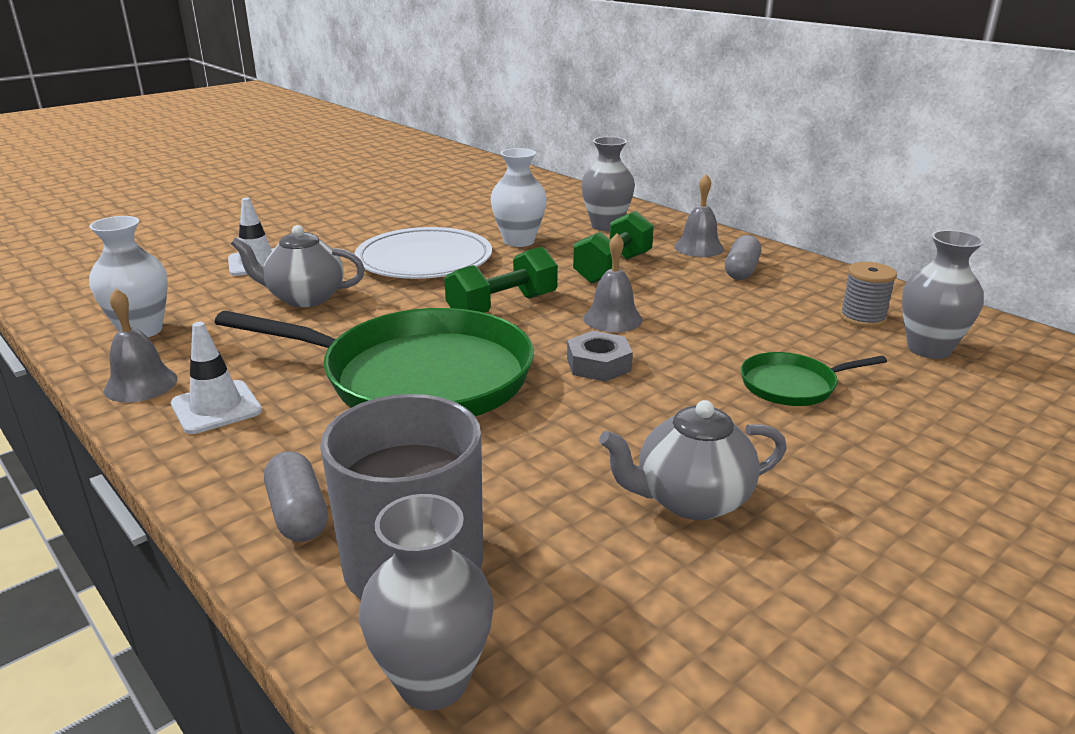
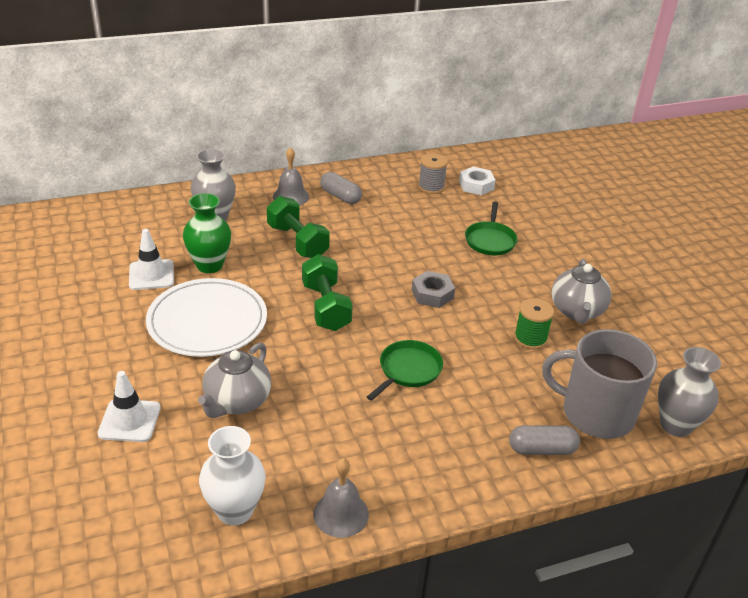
camera: 70 degrees left, 10 degrees up
(216, 407) = (400, 473): white traffic cone -> white traffic cone (151, 275)
(418, 377) = (408, 370): green pan -> green pan, size x0.45
(519, 241) = (209, 265): white vase -> green vase
(568, 462) = (530, 338): none -> green spool
(612, 319) = (375, 268): grey bell -> none
(929, 349) = (476, 185): grey vase -> white nut

